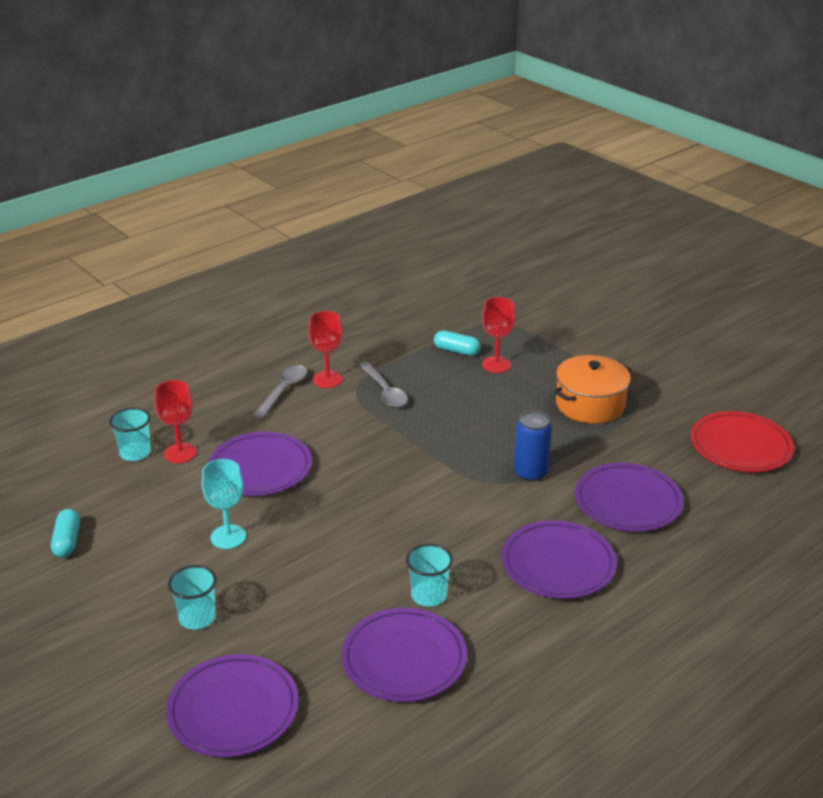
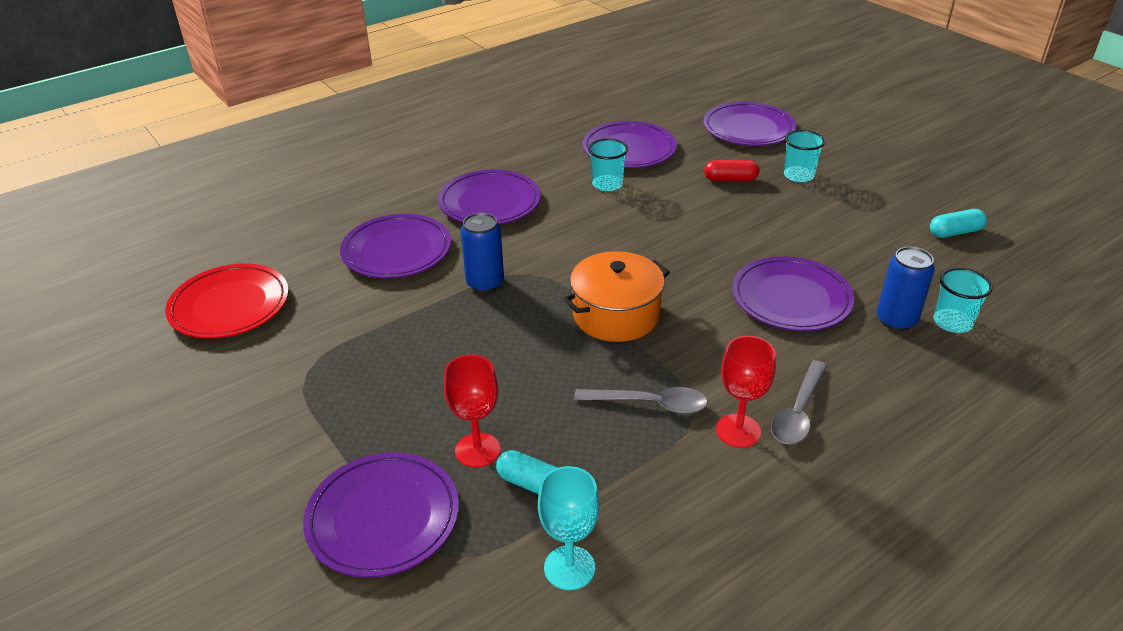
camera: 175 degrees left, 5 degrees up
(67, 541) = (955, 232): turquoise capsule -> turquoise capsule turned 75 degrees clockwise
(180, 453) = (896, 320): red goblet -> blue can
(228, 537) = (798, 231): turquoise goblet -> turquoise goblet (569, 568)
(281, 608) = (730, 179): none -> red capsule
(385, 391) = (650, 404): grey spoon -> grey spoon turned 120 degrees clockwise
(540, 335) = (383, 517): none -> purple plate
(590, 404) = (373, 370): orange pot -> orange pot (616, 315)

